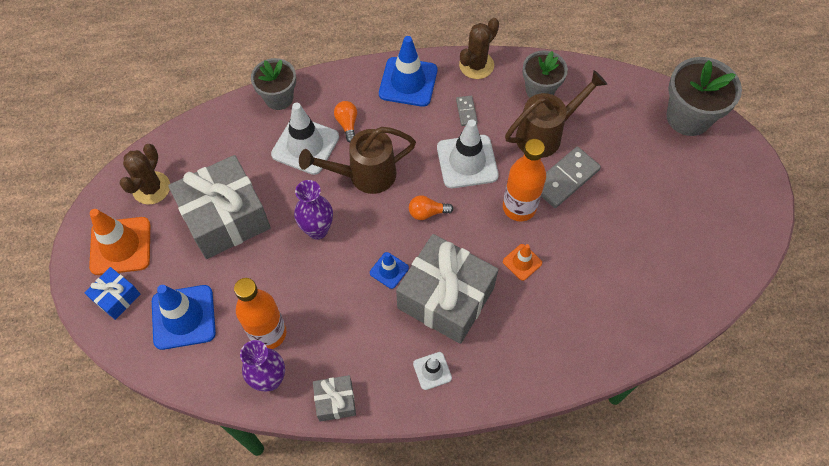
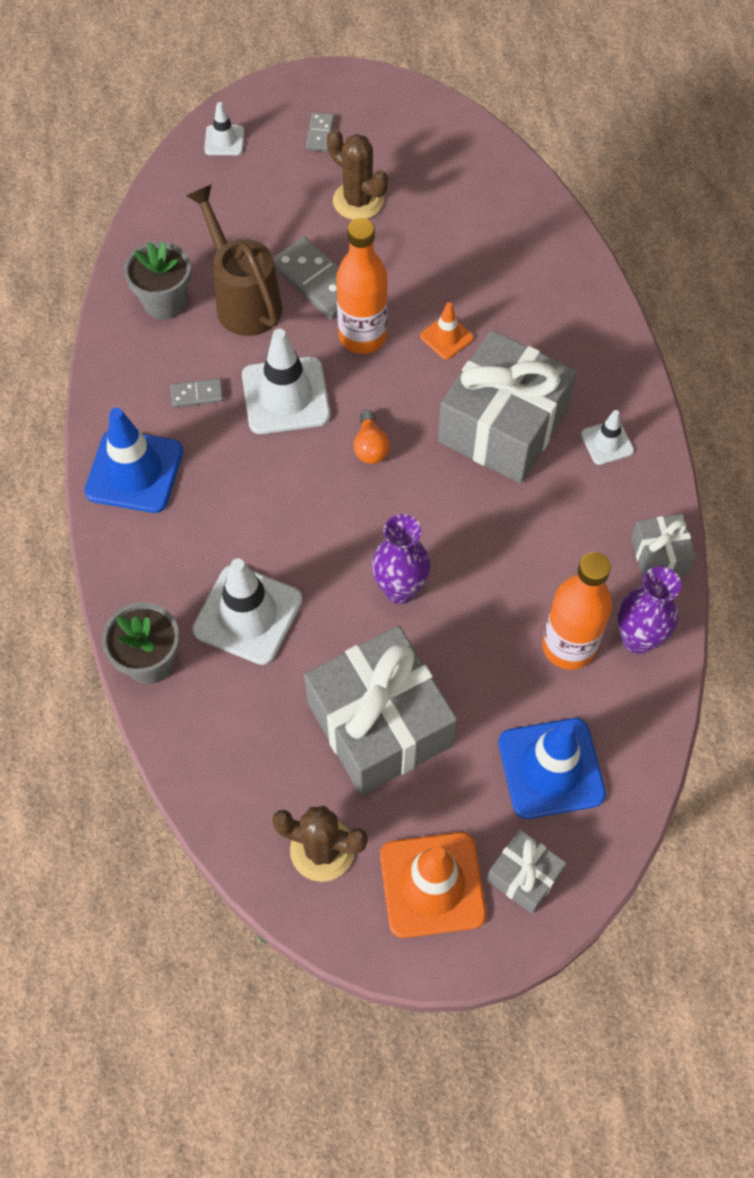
camera: 90 degrees left, 0 degrees up
(117, 297) = (524, 876): blue gift -> grey gift
(347, 124) = (209, 555): orange light bulb -> none
(364, 175) = (306, 528): brown watering can -> none
(389, 270) = (463, 494): blue traffic cone -> none
(476, 65) = (111, 379): brown cactus -> brown cactus (358, 201)
(688, 117) = (224, 140): grey flower pot -> white traffic cone
(706, 178) = (320, 134): none -> grey domino

